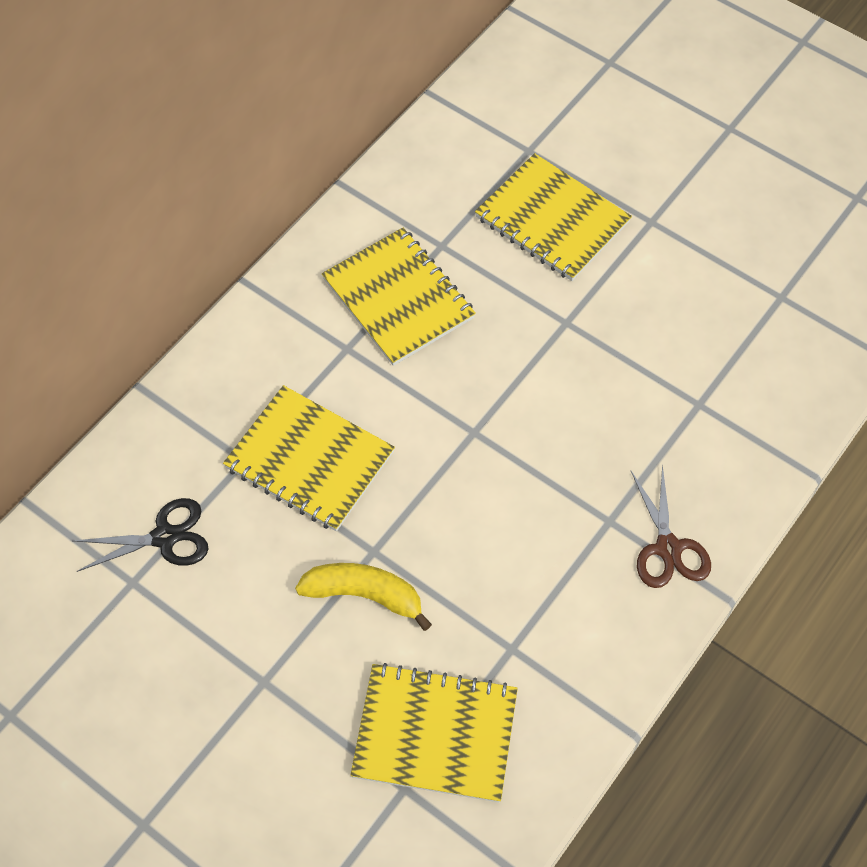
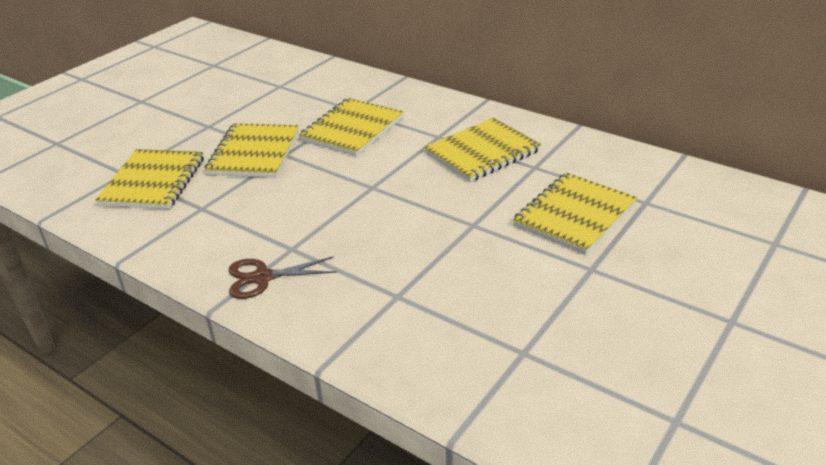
camera: 90 degrees right, 25 degrees down
(165, 537) = (305, 91): black scissors -> none
(365, 595) = (254, 153): yellow banana -> yellow notebook

